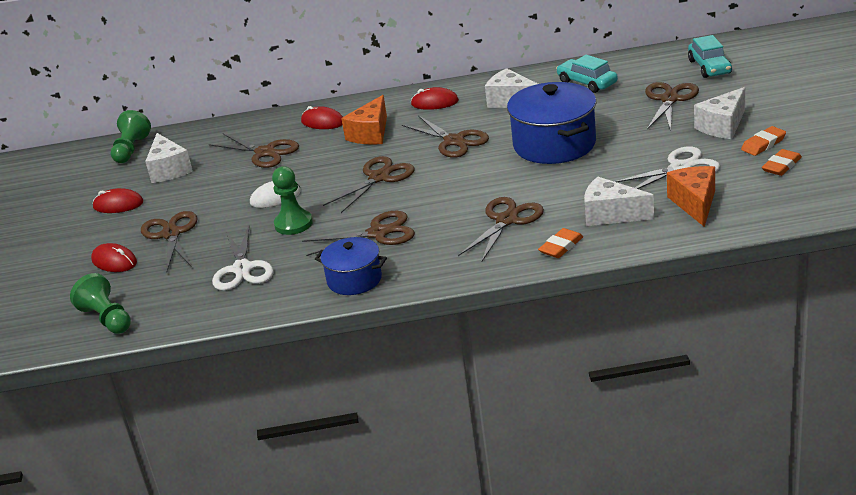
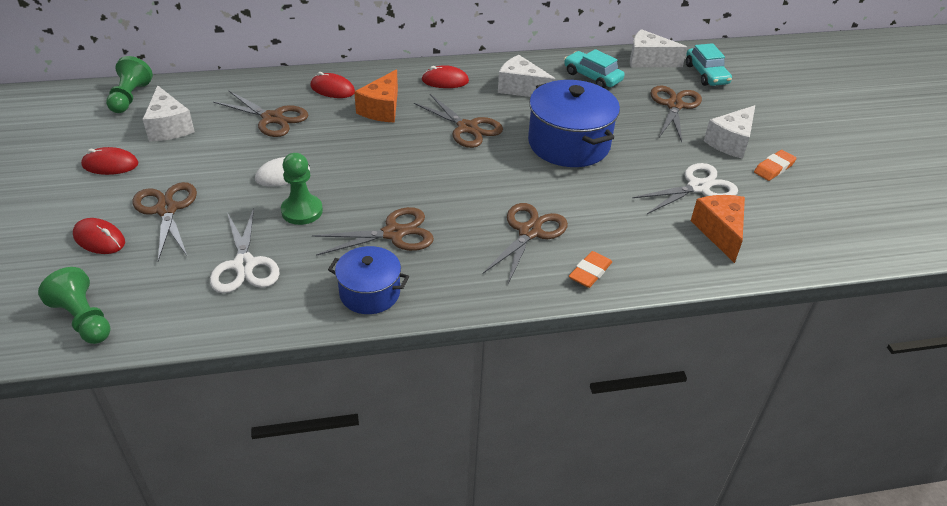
camera: 10 degrees left, 10 degrees up
(379, 178) = (392, 163): brown scissors -> none
(611, 214) = (636, 237): white cheese -> white cheese (648, 60)
(781, 166) = (796, 196): orange eraser -> none

